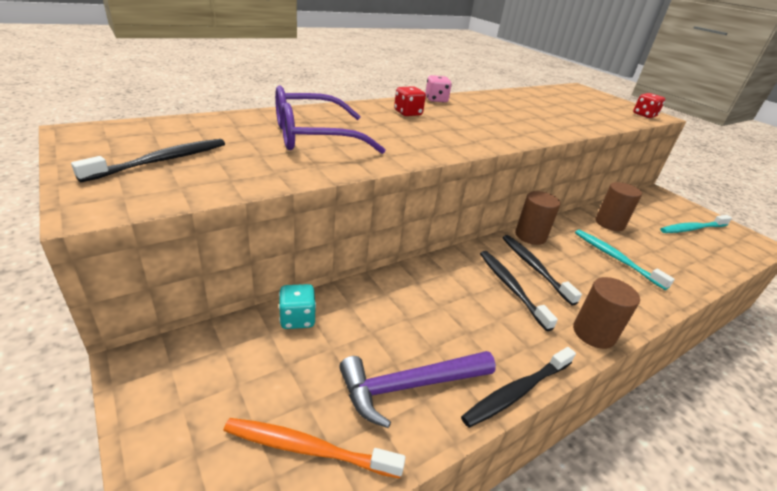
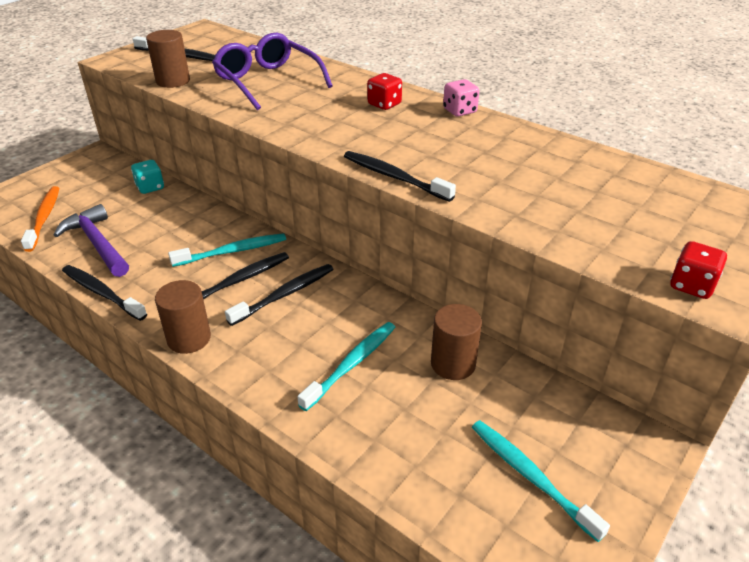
camera: 75 degrees right, 5 degrees up
(463, 282) = (232, 251): none -> turquoise toothbrush
(530, 236) = (353, 288): brown cylinder -> brown cylinder (173, 81)
(531, 138) = (394, 177): none -> black toothbrush

